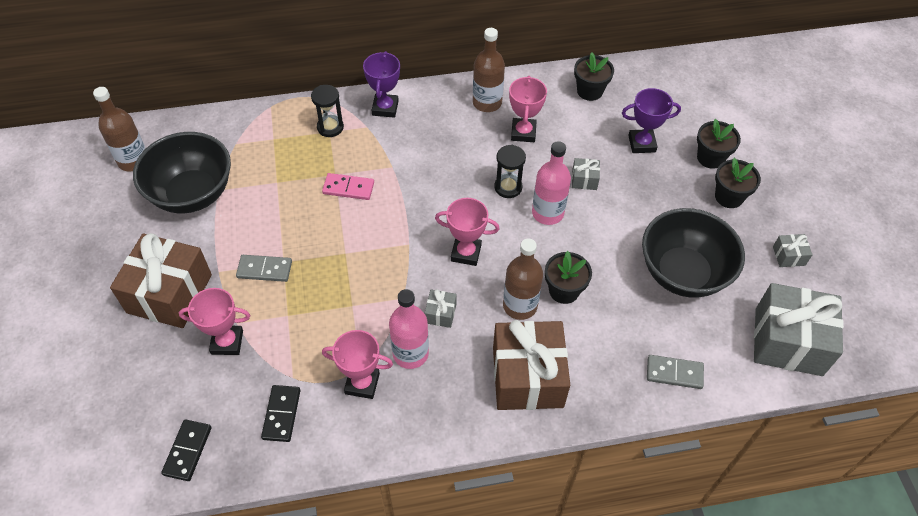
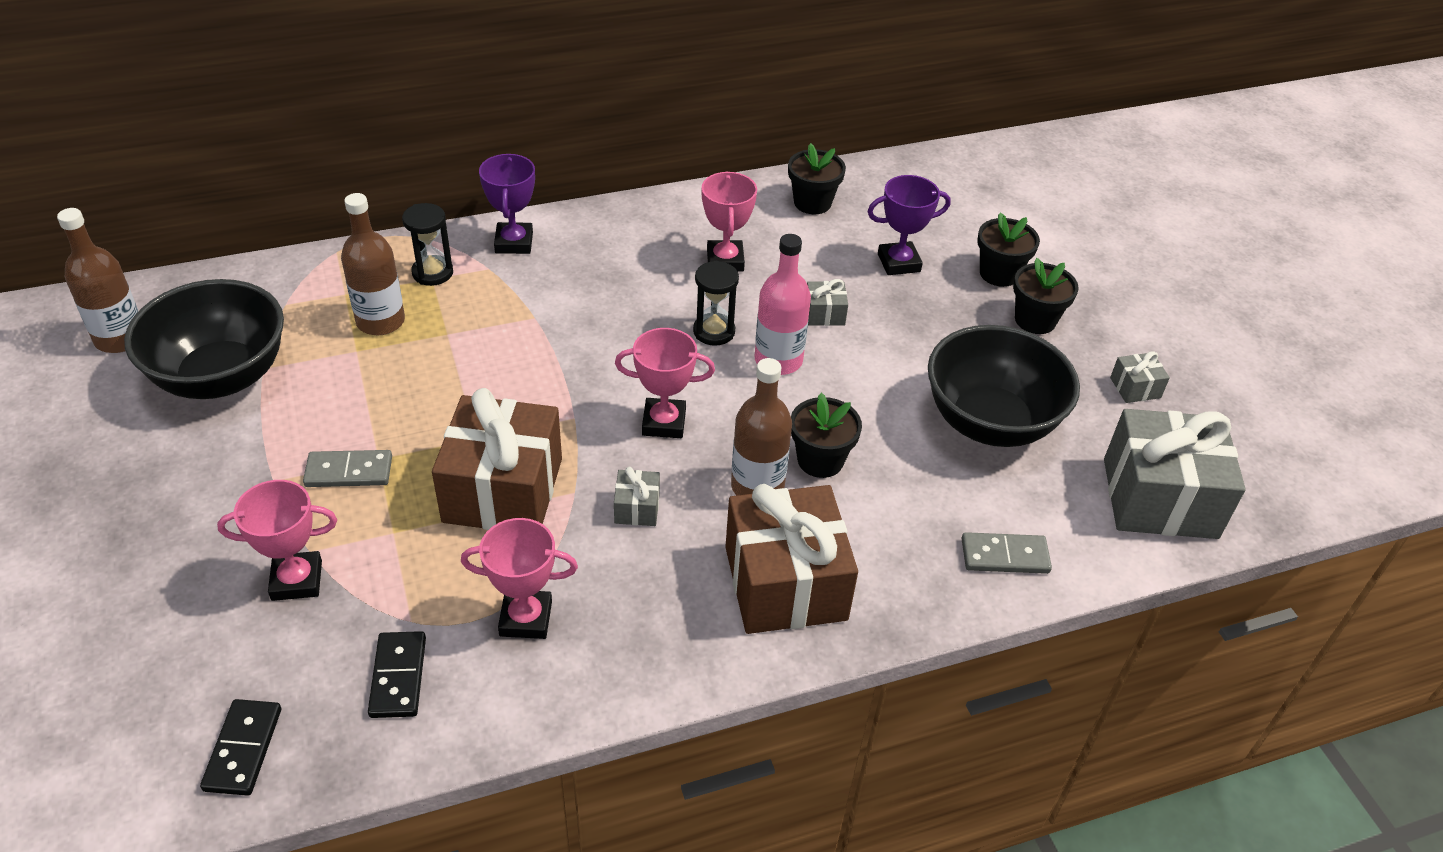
camera: 10 degrees left, 10 degrees down
(169, 293) = (194, 519): brown gift -> brown gift (503, 490)
(348, 188) = (470, 350): pink domino -> none
(410, 353) = (597, 568): pink bottle -> none
(487, 103) = (665, 226): brown bottle -> brown bottle (380, 321)

